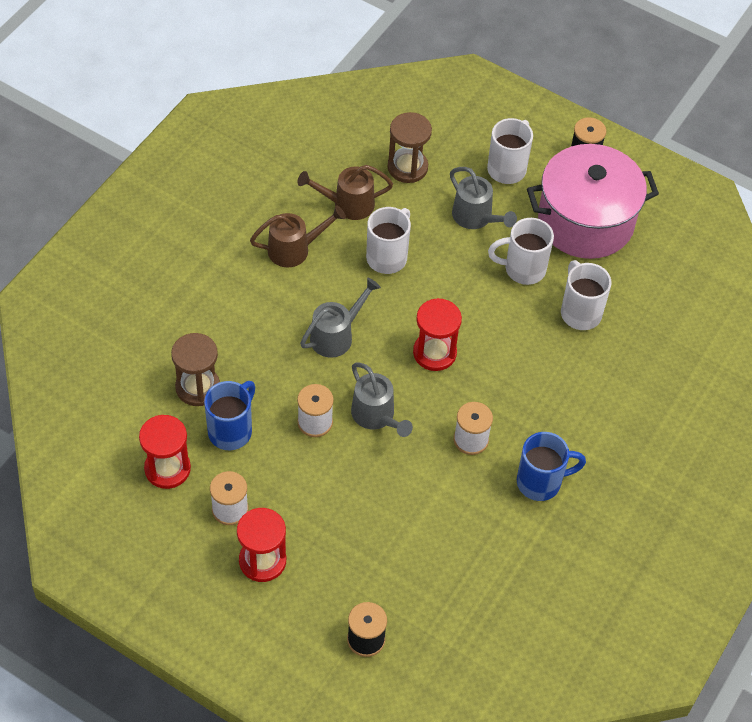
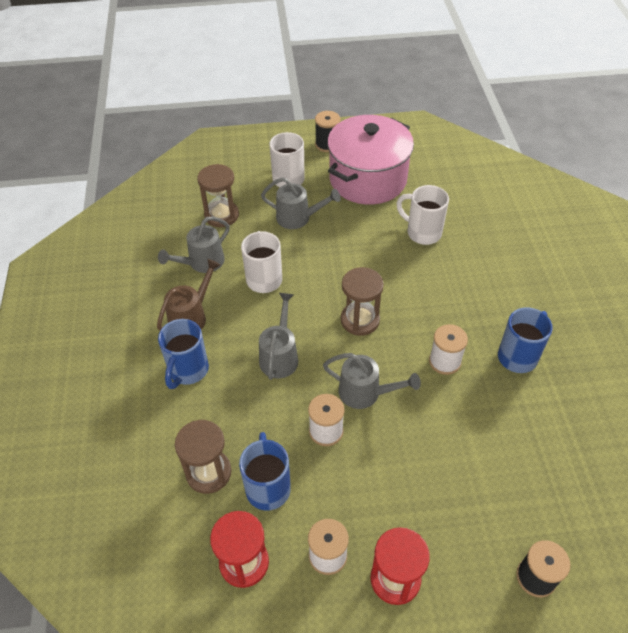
camera: 35 degrees left, 5 degrees down
(251, 295) = (188, 371): none -> blue mug
(347, 204) = (201, 263): brown watering can -> grey watering can
(434, 353) = (360, 320): red hourglass -> brown hourglass
(523, 269) = (360, 230): white mug -> none

